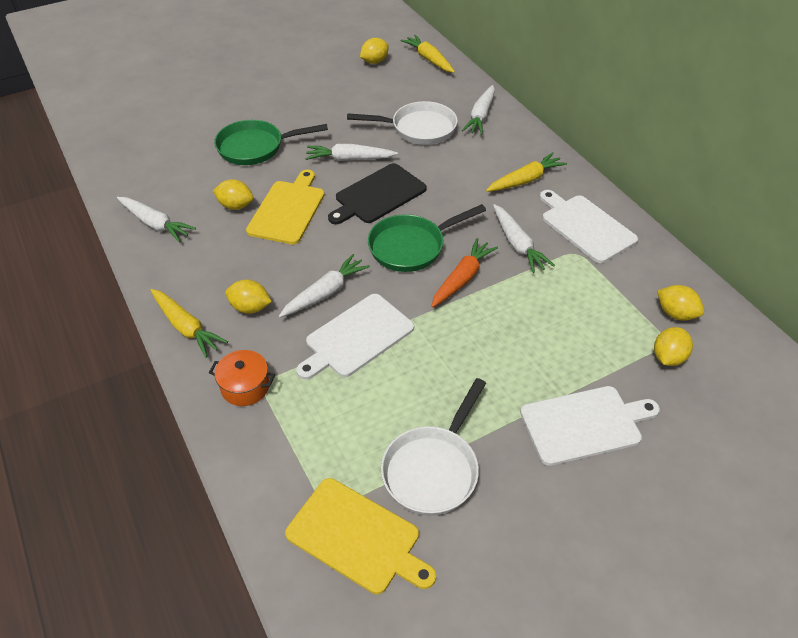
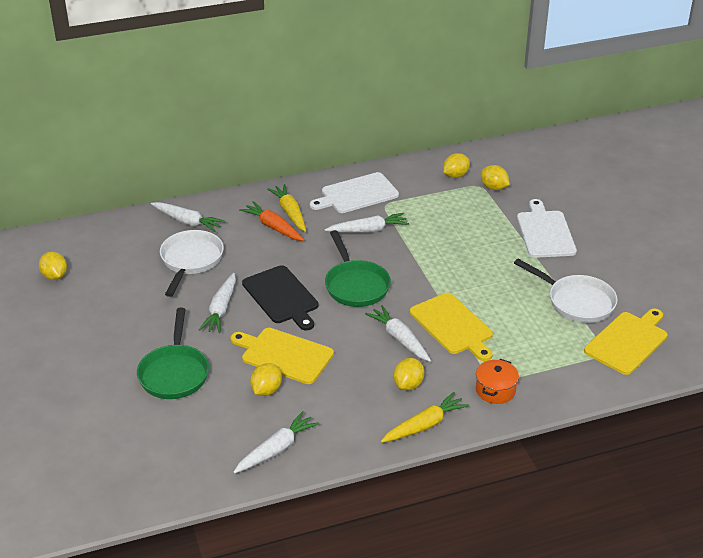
camera: 80 degrees left, 10 degrees down
(357, 337) = (453, 325): white cutting board -> yellow cutting board
(429, 59) = (72, 239): yellow carrot -> none
(462, 278) = (399, 263): orange carrot -> orange carrot (273, 227)

